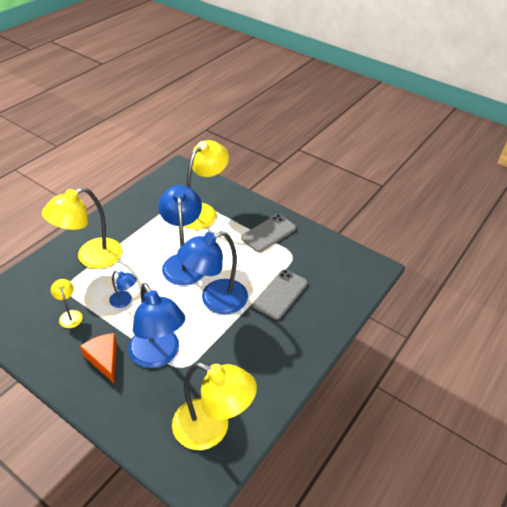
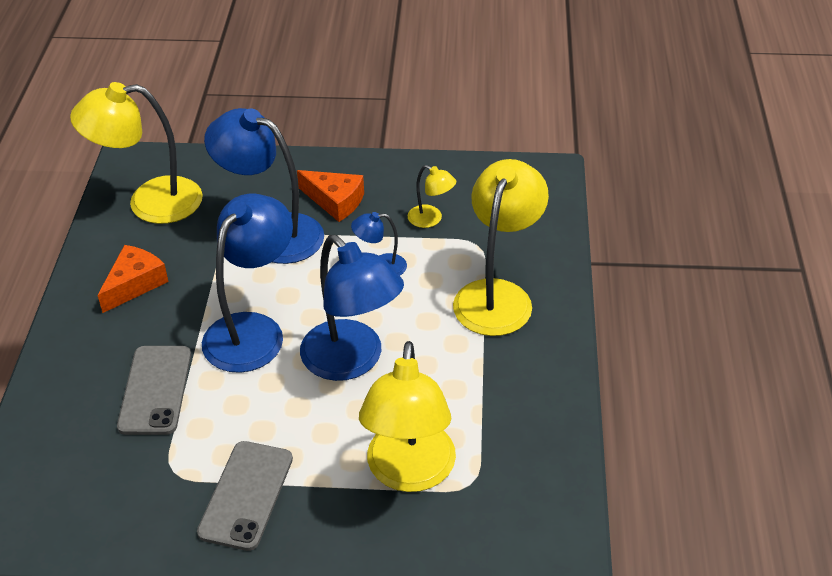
camera: 150 degrees right, 0 degrees up
(257, 363) = (134, 284): none -> orange cheese

